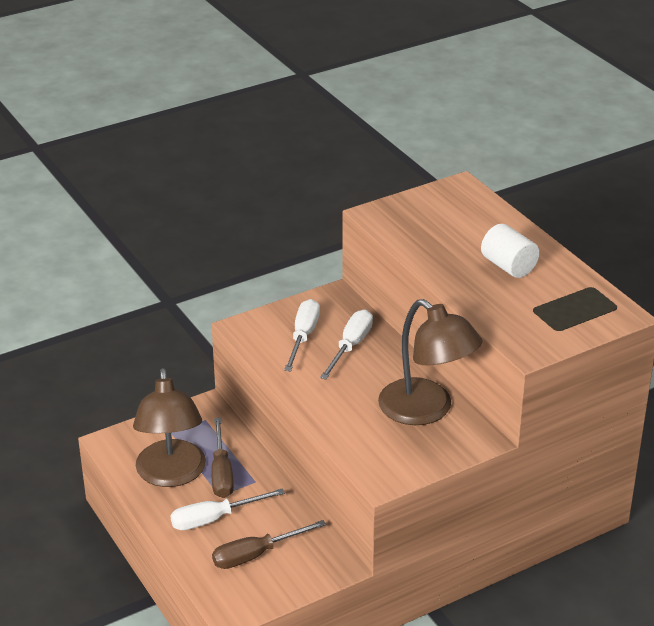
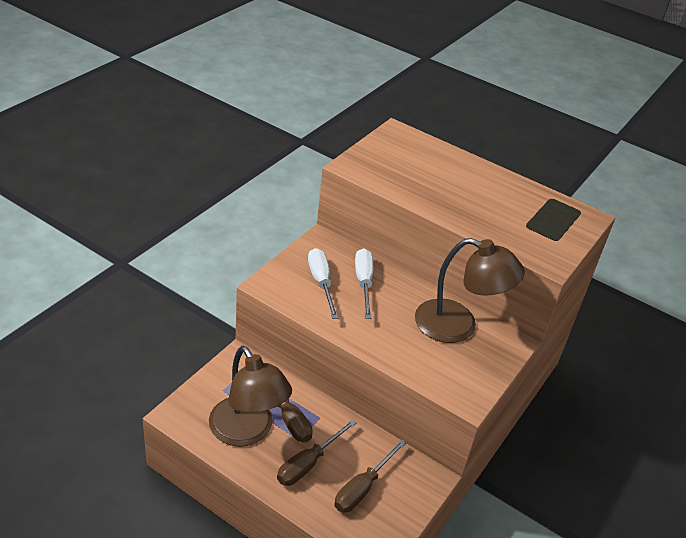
camera: 30 degrees left, 5 degrees up
(214, 519) = (308, 464): white screwdriver -> brown screwdriver
(508, 266) = (482, 193): white cylinder -> none

